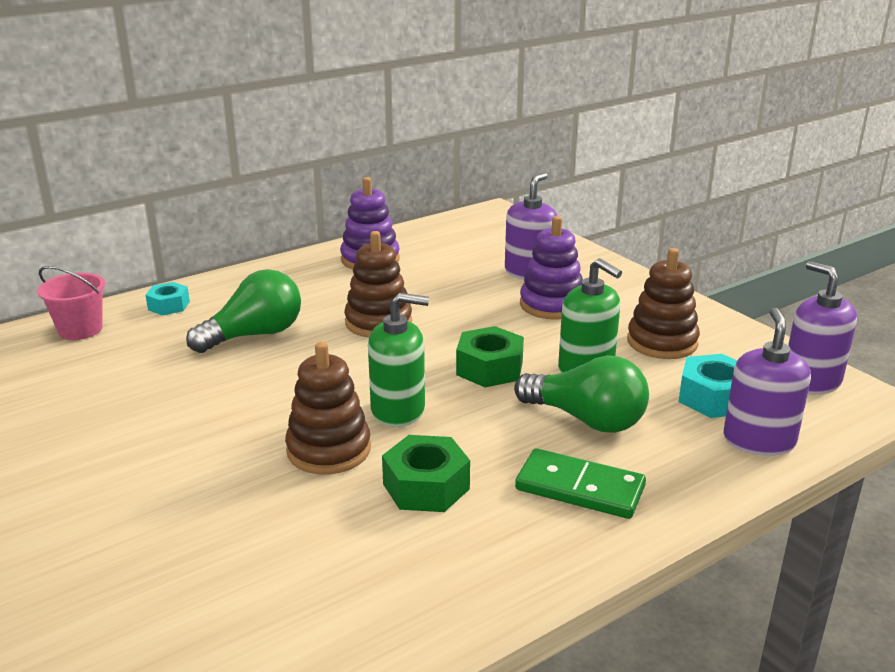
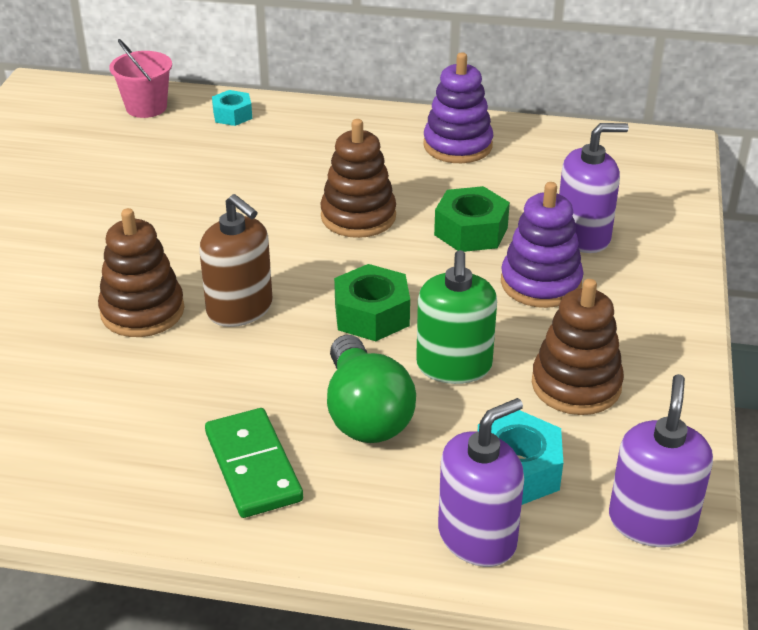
camera: 45 degrees right, 10 degrees up
(254, 335) = (249, 177): green light bulb -> none
(398, 410) = (240, 309): green soap dispenser -> brown soap dispenser
(426, 486) = (154, 385): green nut -> green nut (471, 231)

